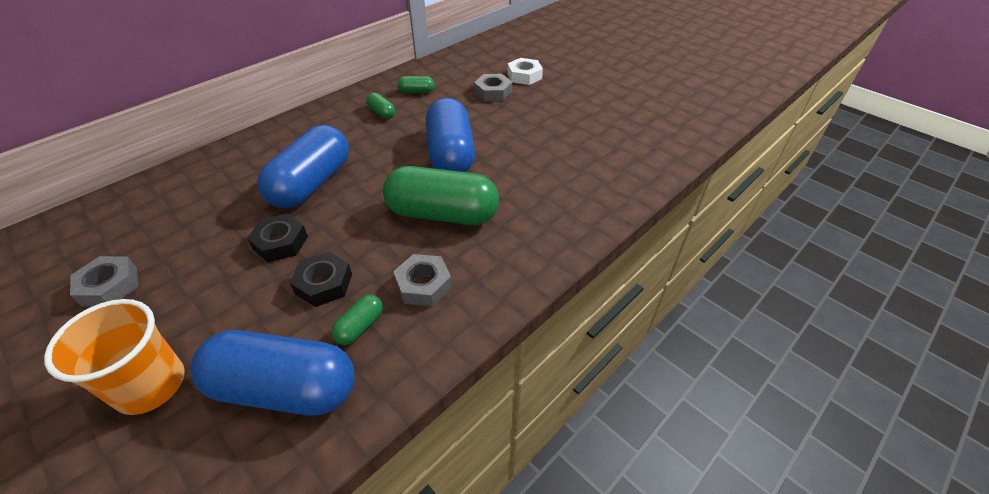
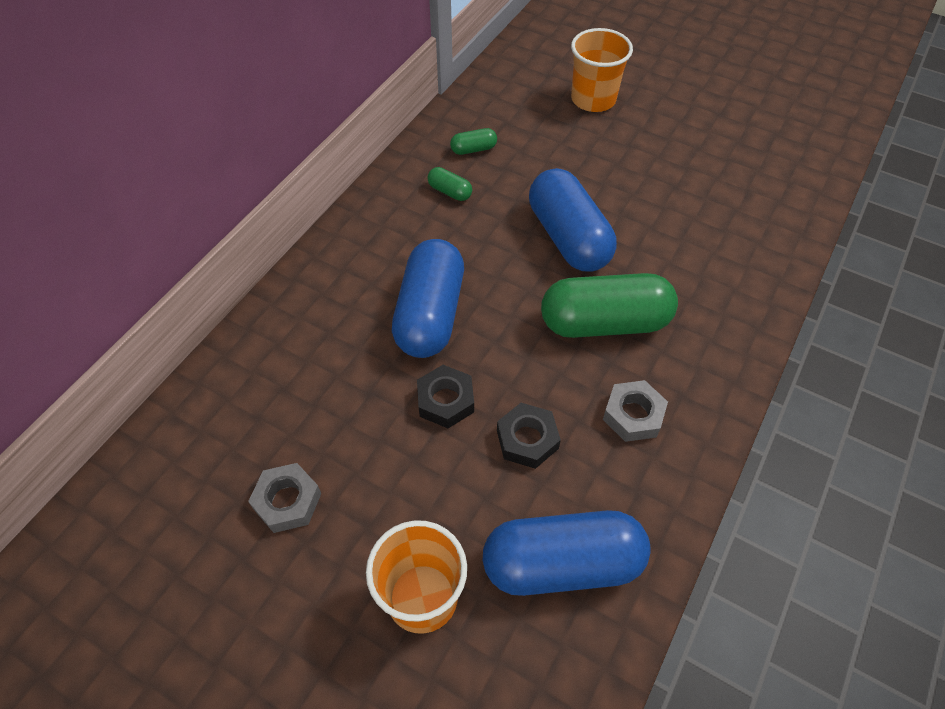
camera: 15 degrees left, 10 degrees up
(360, 326) = (596, 478): green capsule -> none
(493, 92) = (568, 133): grey nut -> none
(524, 76) = (593, 99): white nut -> orange cup

